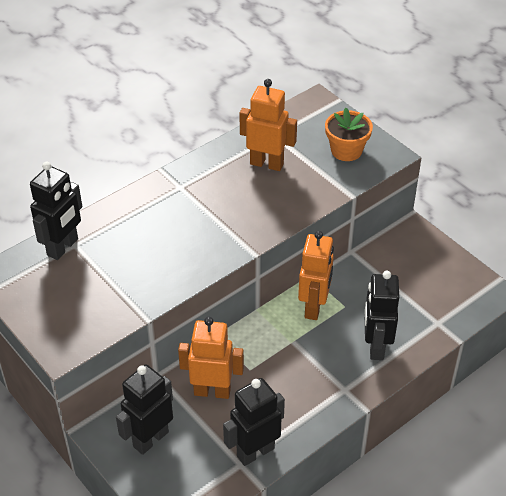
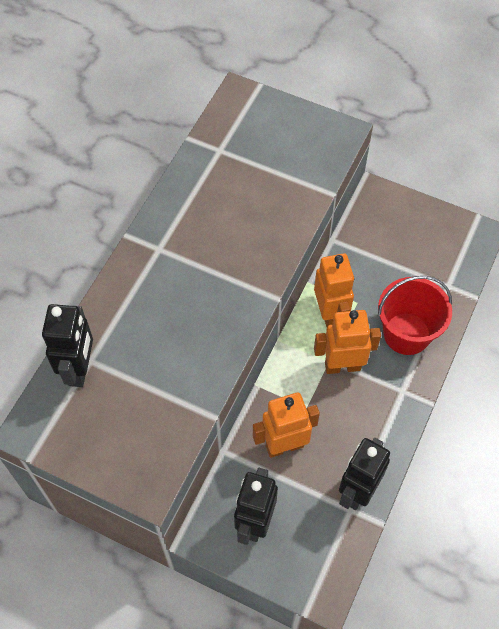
camera: 25 degrees left, 15 degrees up
(267, 163) = (230, 188): orange robot -> orange robot (342, 366)
(346, 150) = (299, 143): orange flower pot -> none
(376, 346) = (406, 333): black robot -> red bucket

